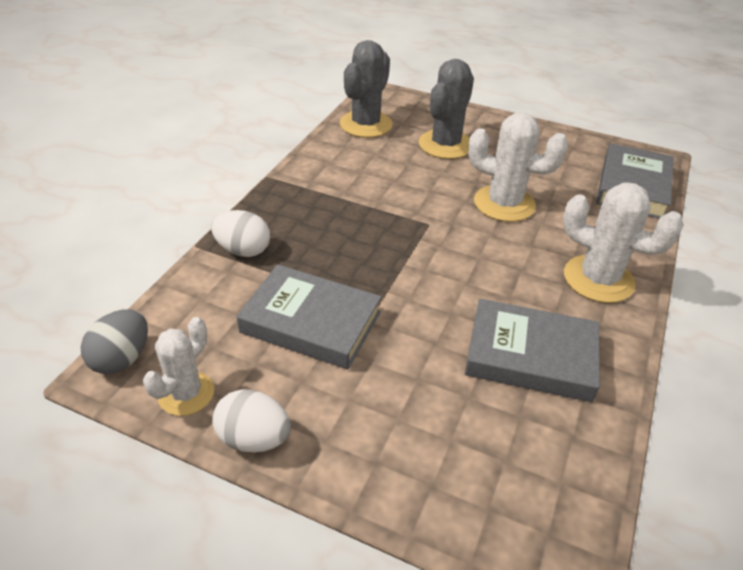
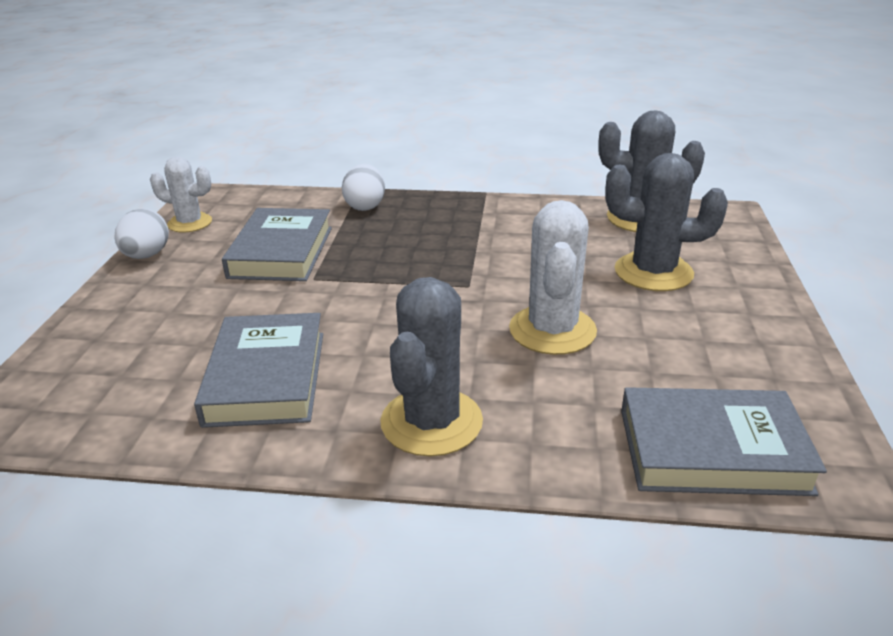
camera: 75 degrees right, 10 degrees down
(122, 358) = (221, 195): grey egg -> none
(598, 279) = (431, 422): white cactus -> grey cactus

